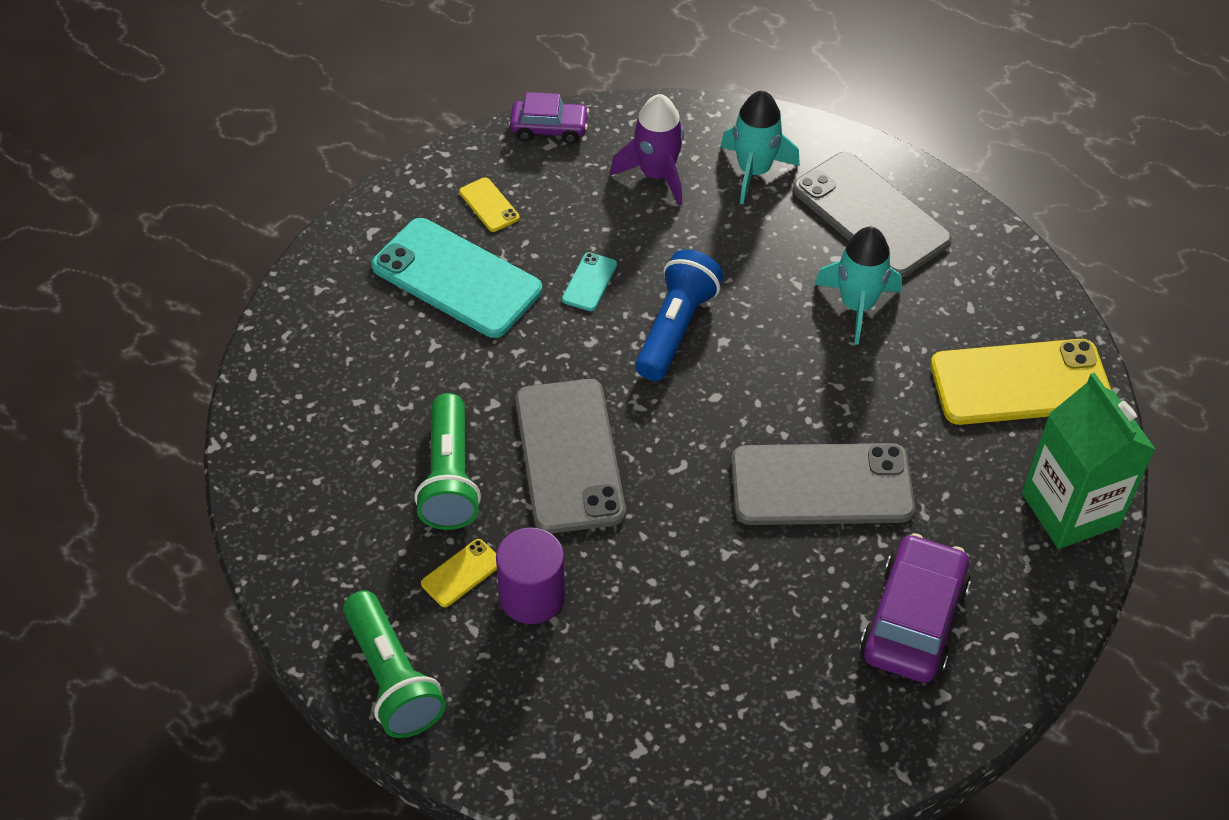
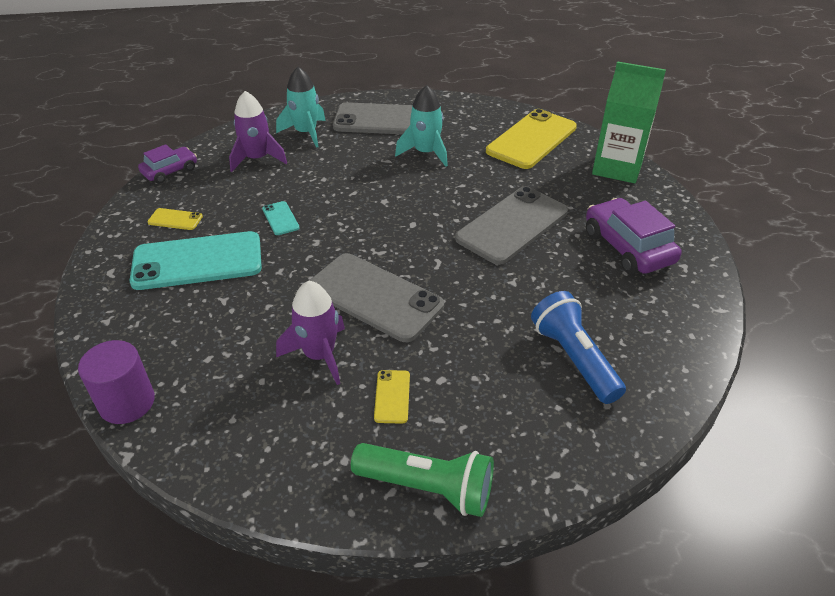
camera: 45 degrees left, 10 degrees down
(449, 478) = (319, 355): green flashlight -> purple rocket
(532, 596) = (447, 376): purple cylinder -> purple cylinder (127, 403)
(675, 328) = (353, 210): blue flashlight -> blue flashlight (574, 358)

